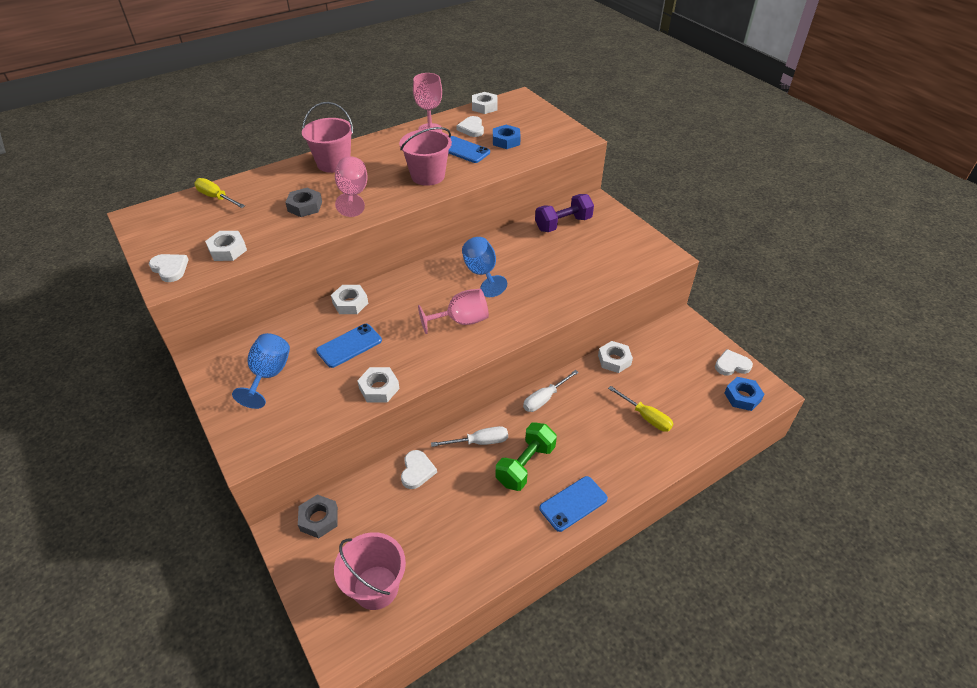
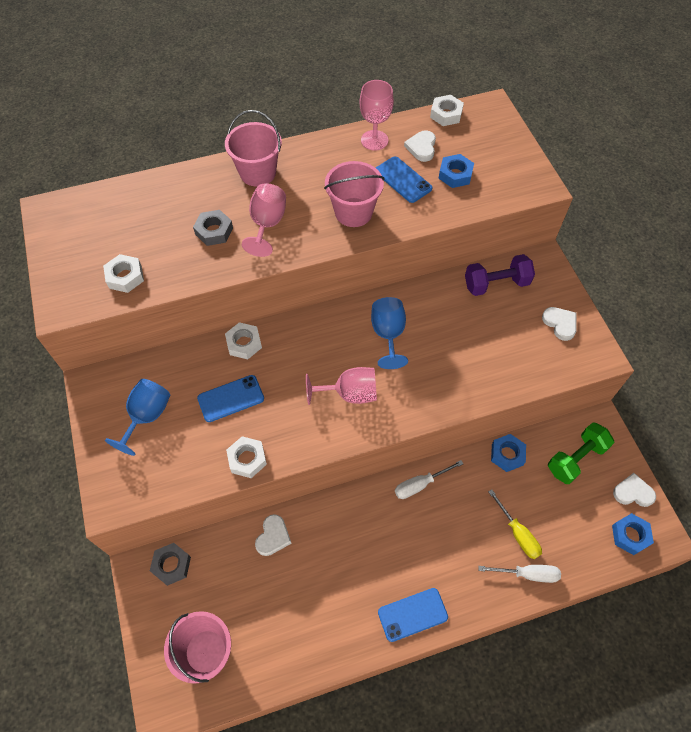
camera: 15 degrees right, 15 degrees up
(170, 269) = (66, 290): white heart -> white heart (560, 324)
(216, 197) = (128, 199): yellow screwdriver -> none
(479, 442) = (341, 519): white screwdriver -> white screwdriver (527, 574)
(525, 465) = (378, 558): green dumbbell -> green dumbbell (576, 459)
(614, 360) = (507, 454): white nut -> blue nut

